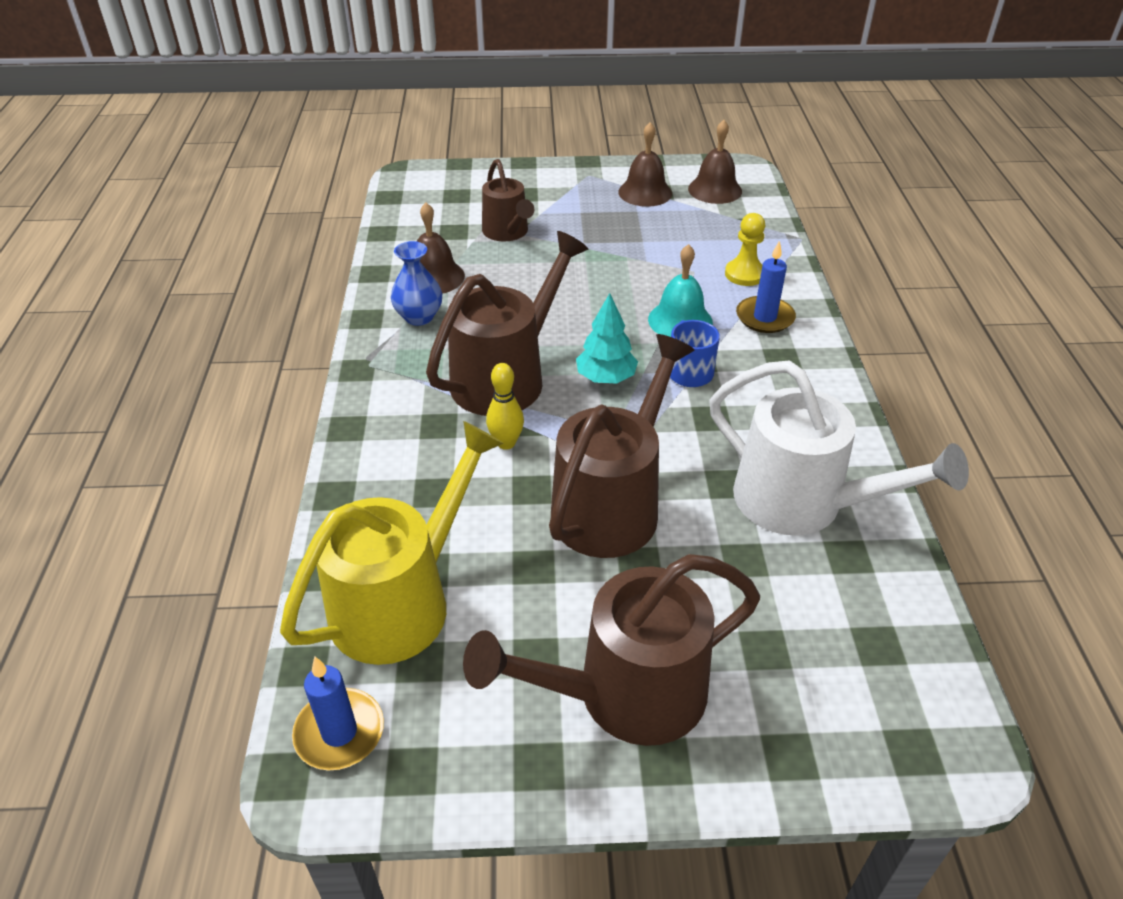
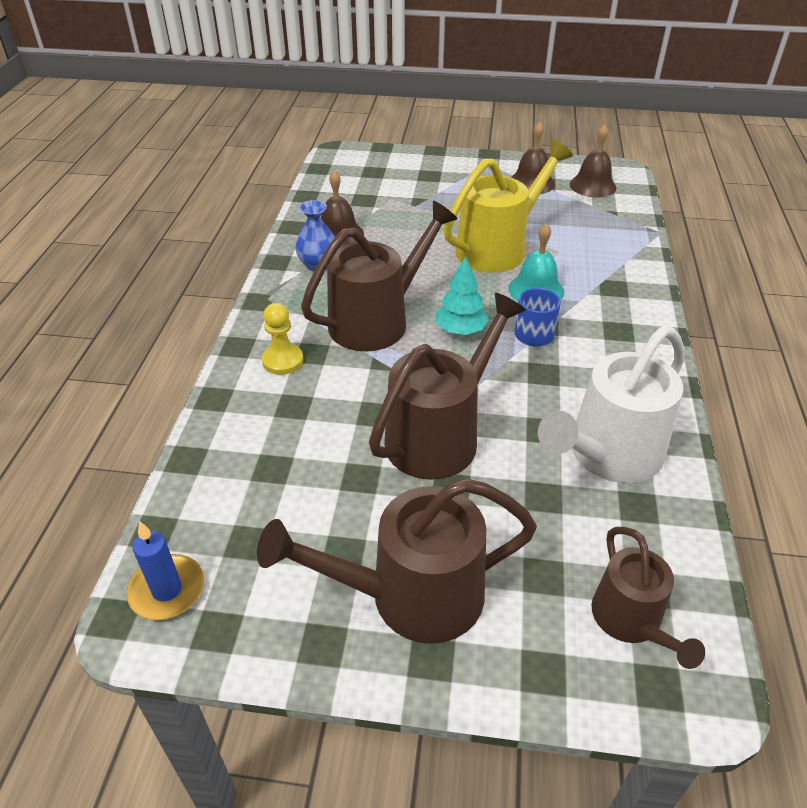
camera: 10 degrees right, 0 degrees up
(402, 600) = (245, 490): yellow watering can -> yellow watering can (498, 248)
(506, 443) = (363, 374): yellow bowling pin -> none
(507, 233) = (408, 205): brown watering can -> brown watering can (631, 622)
(744, 274) = (602, 257): yellow pawn -> yellow pawn (283, 361)
(764, 317) = (611, 295): blue candle -> none
(803, 503) = (607, 455): white watering can -> white watering can turned 90 degrees clockwise

